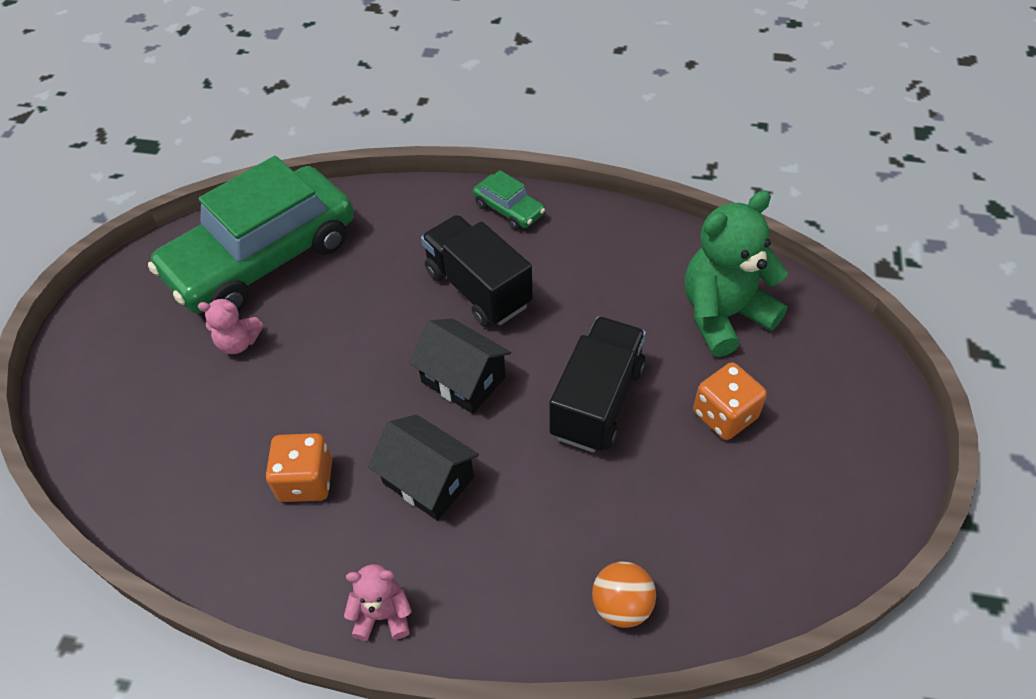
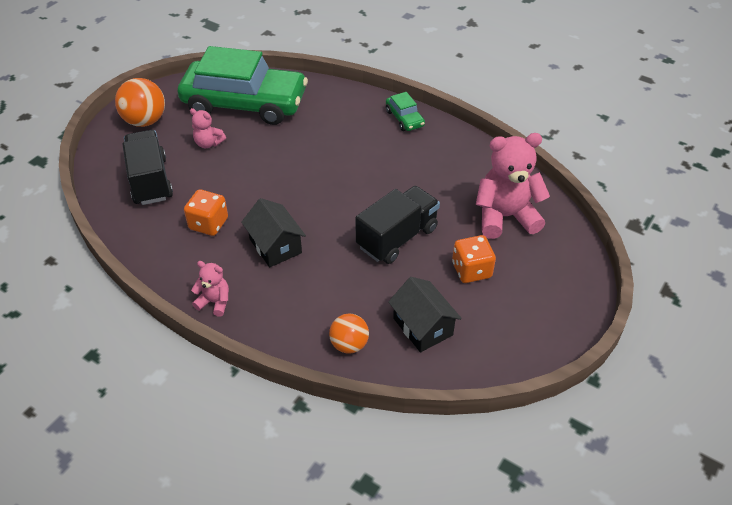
camera: 20 degrees right, 5 degrees down
(117, 338) = (145, 121): none -> orange ball
(263, 258) = (245, 103): green car -> green car turned 150 degrees counterclockwise
(463, 379) = (324, 201): black house -> black house (423, 326)
(478, 289) = (360, 156): black truck -> black truck (150, 181)
(723, 315) = (505, 217): green teddy bear -> pink teddy bear

